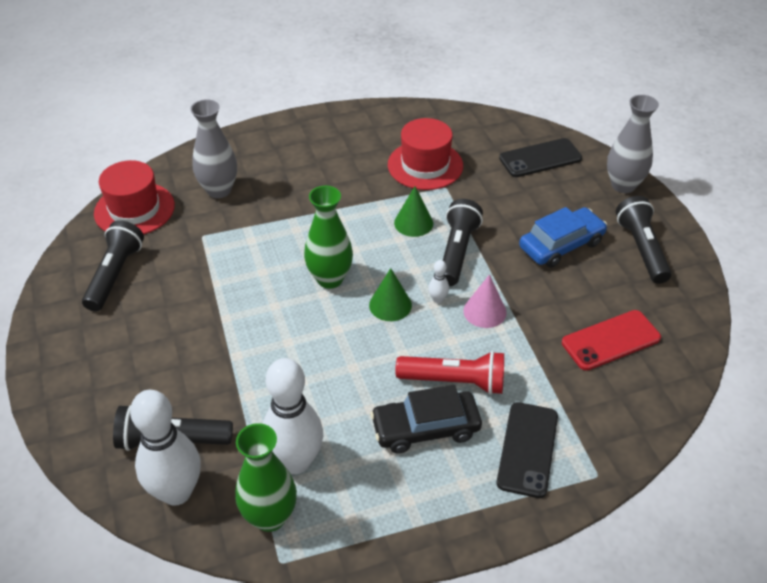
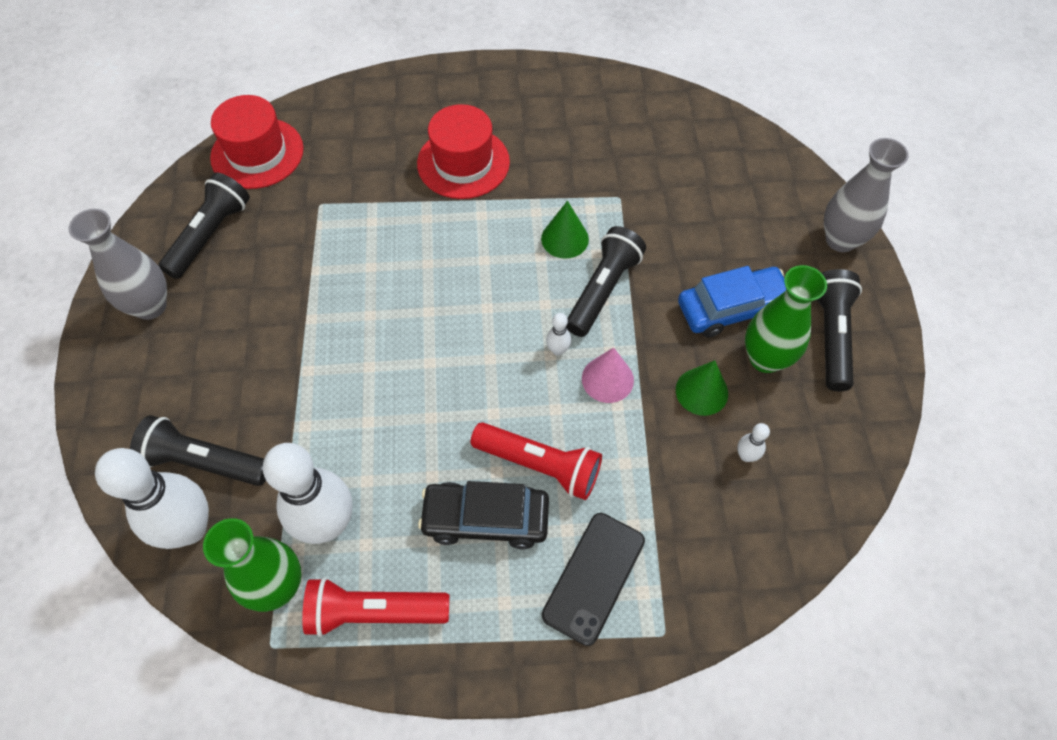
camera: 15 degrees right, 15 degrees up
(219, 190) = (357, 147): grey vase -> grey vase (150, 306)
(330, 279) = (443, 293): green vase -> green vase (765, 358)
(359, 516) = (374, 612): none -> red flashlight
(390, 305) = (500, 344): green cone -> green cone (701, 391)
(425, 165) = (605, 161): red hat -> red hat (463, 163)
(540, 158) = (749, 180): black phone -> none
(611, 340) = (746, 455): red phone -> white bowling pin

